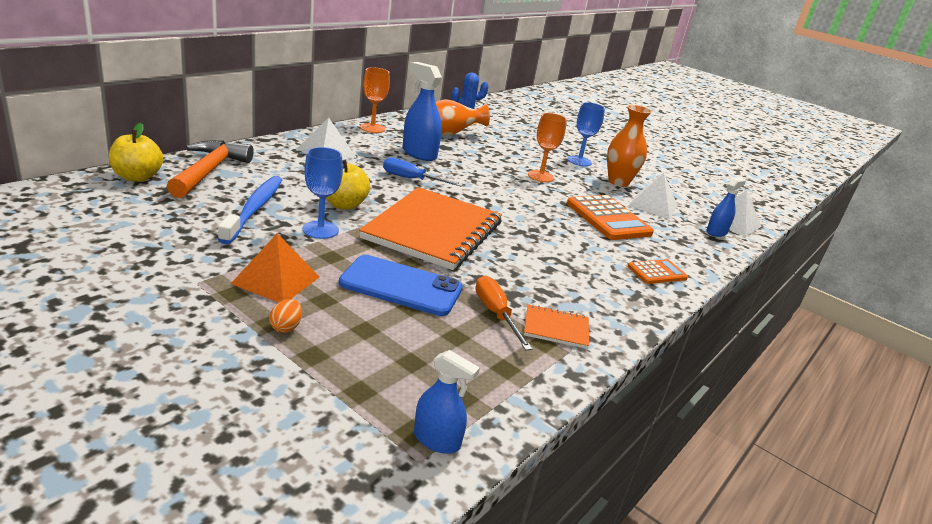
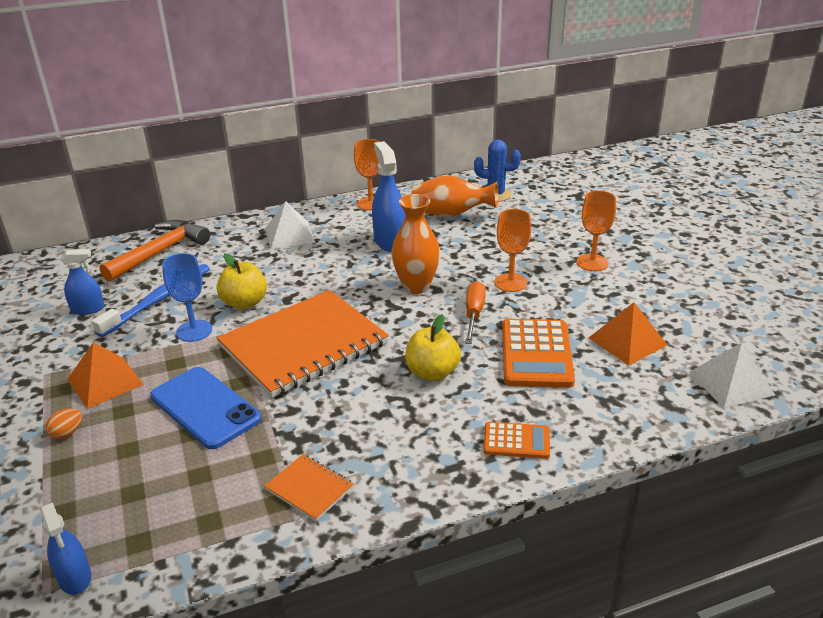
camera: 35 degrees right, 5 degrees up
(137, 177) = (97, 256): yellow apple -> yellow apple (432, 373)
(411, 179) = (346, 276): blue screwdriver -> none
(496, 314) = (264, 458): orange screwdriver -> orange screwdriver (474, 314)
(579, 161) = (592, 263): blue goblet -> orange goblet
(618, 182) = (615, 300): orange vase -> orange vase (416, 286)
(653, 205) = (627, 341): white pyramid -> orange pyramid
(716, 232) = (682, 394): blue spray bottle -> blue spray bottle (88, 309)

